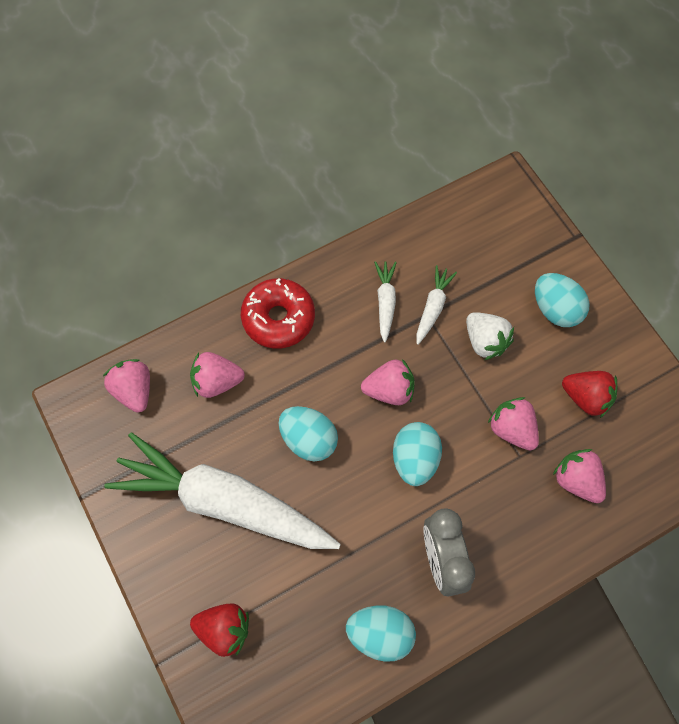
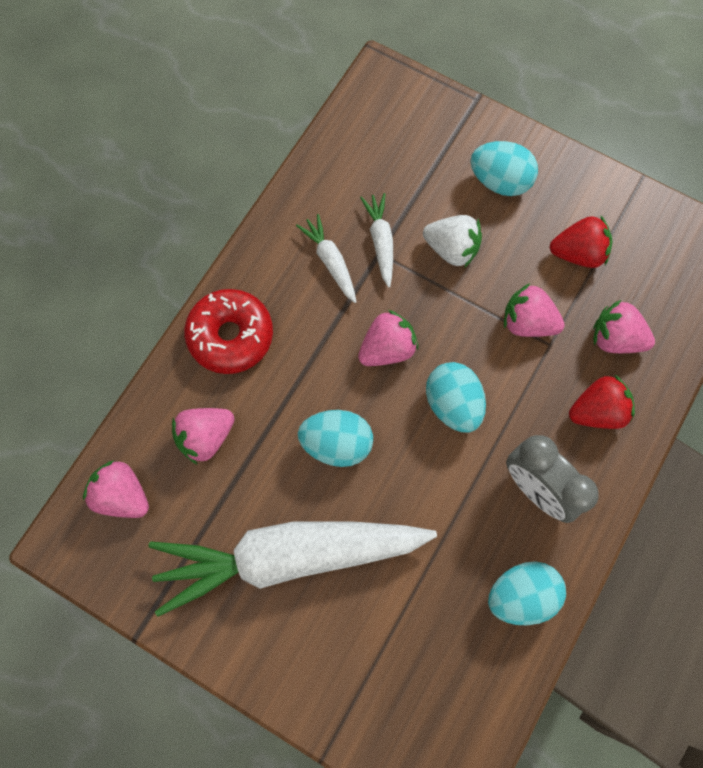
camera: 30 degrees left, 5 degrees up
(224, 629) = (367, 683): red strawberry -> red strawberry (597, 411)

